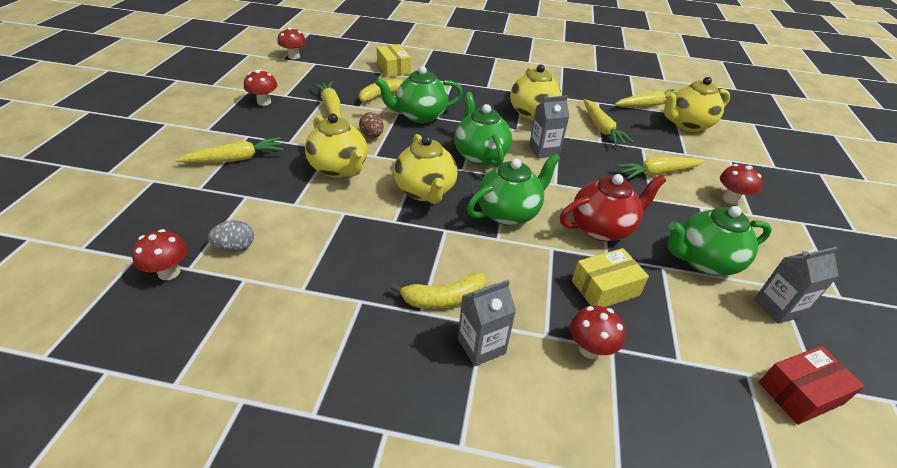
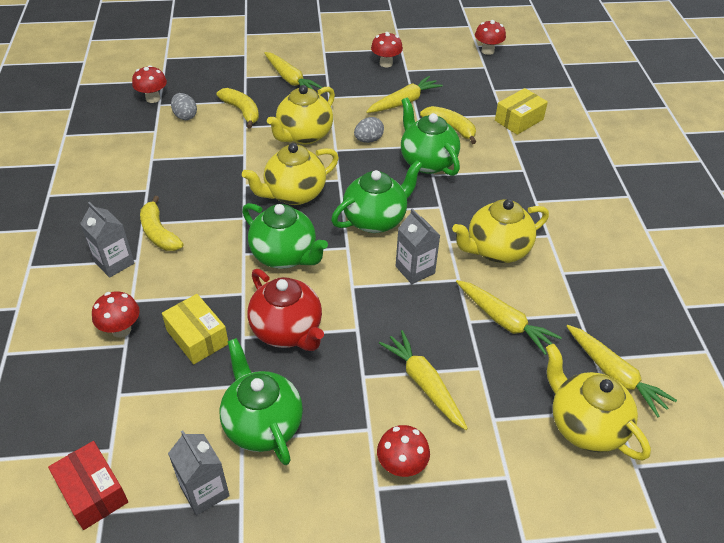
camera: 75 degrees right, 5 degrees up
(265, 201) = (242, 111): none -> yellow banana
(372, 136) = (368, 140): brown egg -> grey egg
(601, 128) = (504, 321): yellow carrot -> yellow carrot turned 105 degrees counterclockwise

